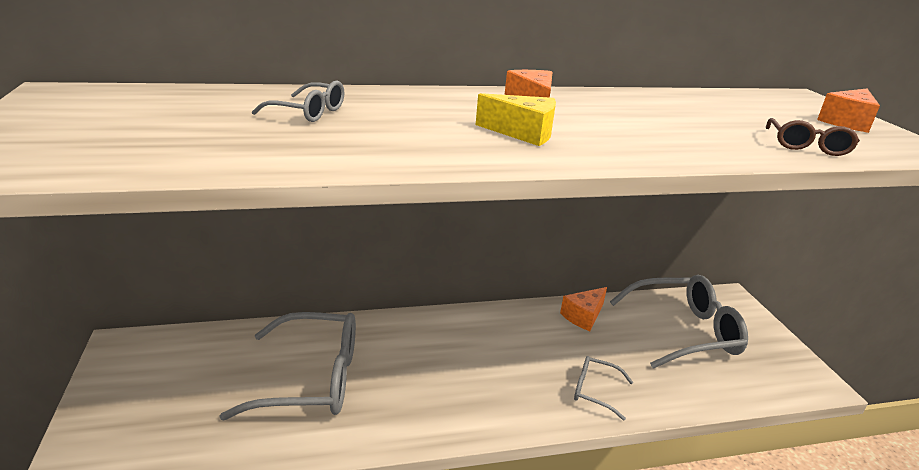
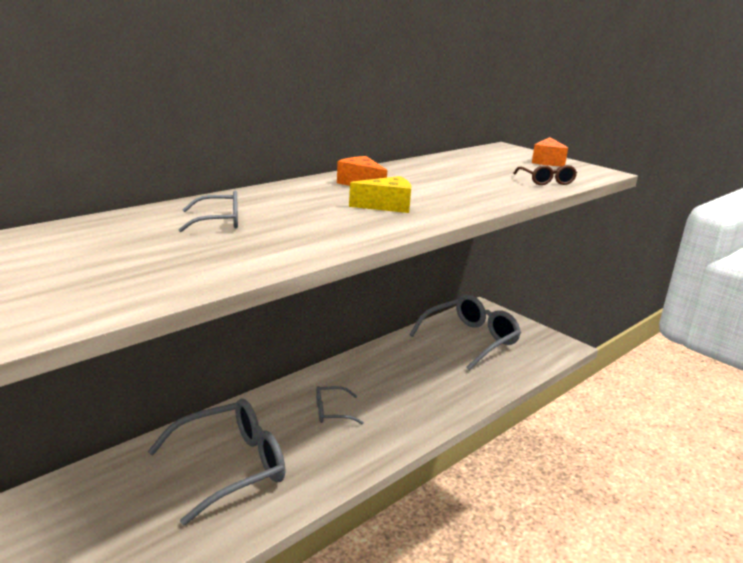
camera: 30 degrees left, 5 degrees down
(583, 316) = (398, 350): orange cheese -> none
(595, 391) = (445, 398): grey glasses -> grey glasses (332, 411)

